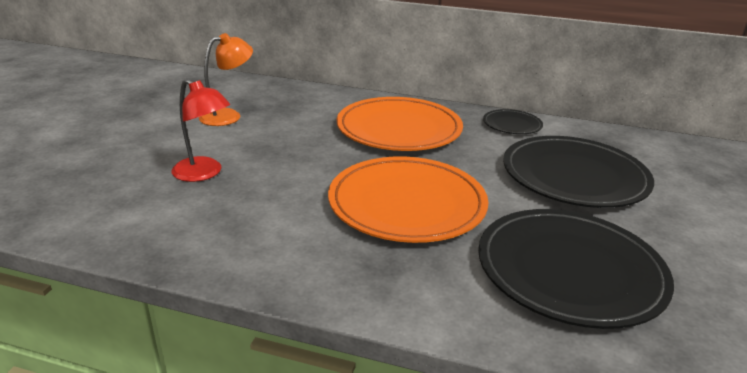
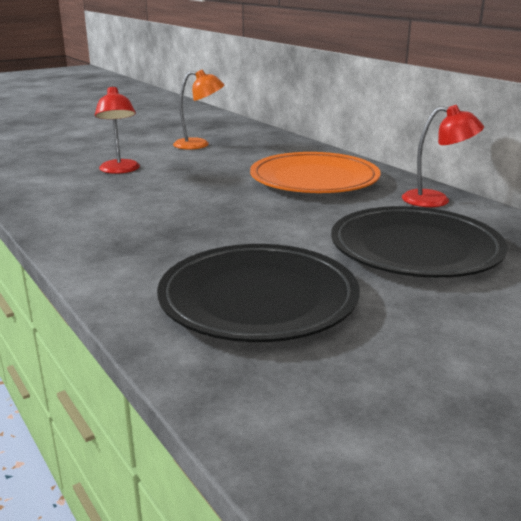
camera: 40 degrees right, 5 degrees down
(407, 204) = (218, 221): orange plate -> none
(512, 125) = (436, 200): black plate -> red lamp

